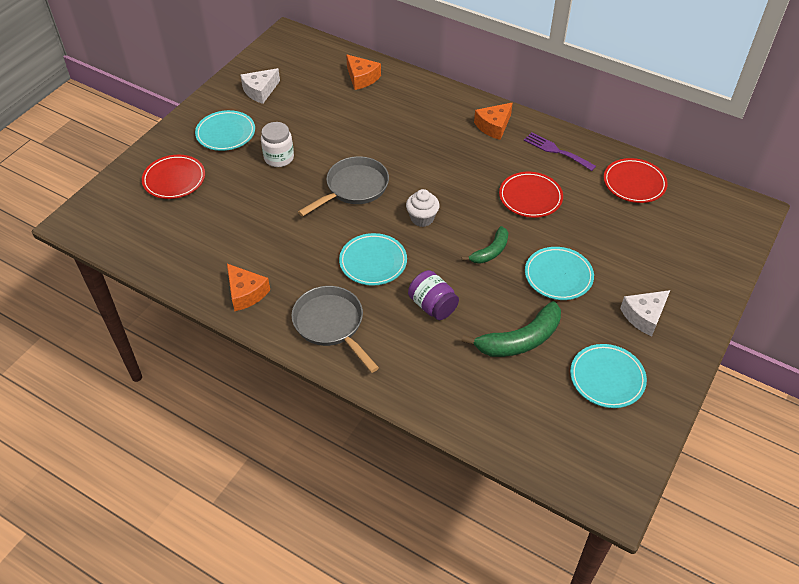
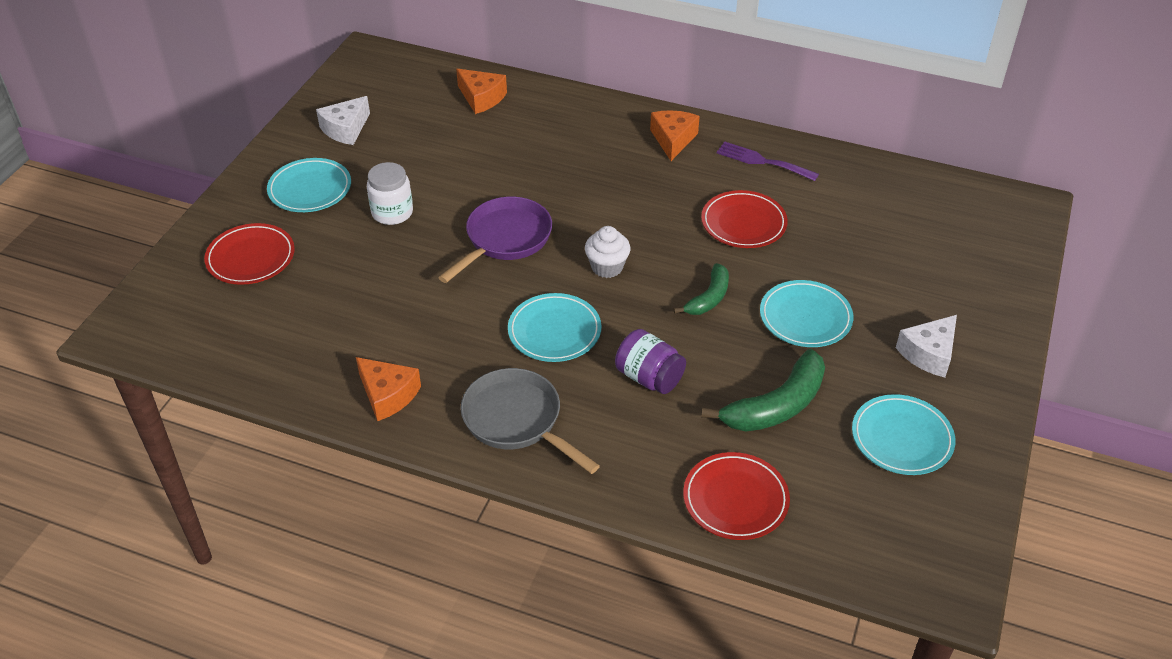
camera: 10 degrees left, 5 degrees down
(354, 188) = (505, 239): grey pan -> purple pan
(493, 126) = (673, 140): orange cheese -> orange cheese turned 150 degrees clockwise
(634, 183) = (872, 190): red plate -> red plate (735, 499)

